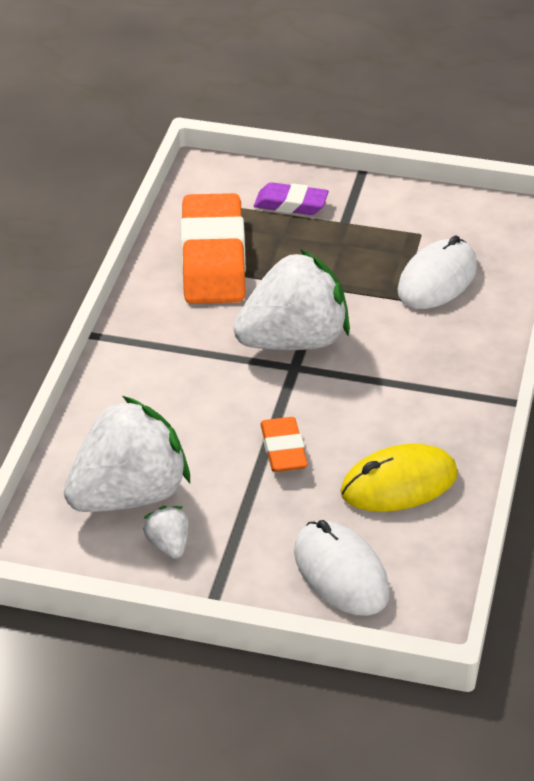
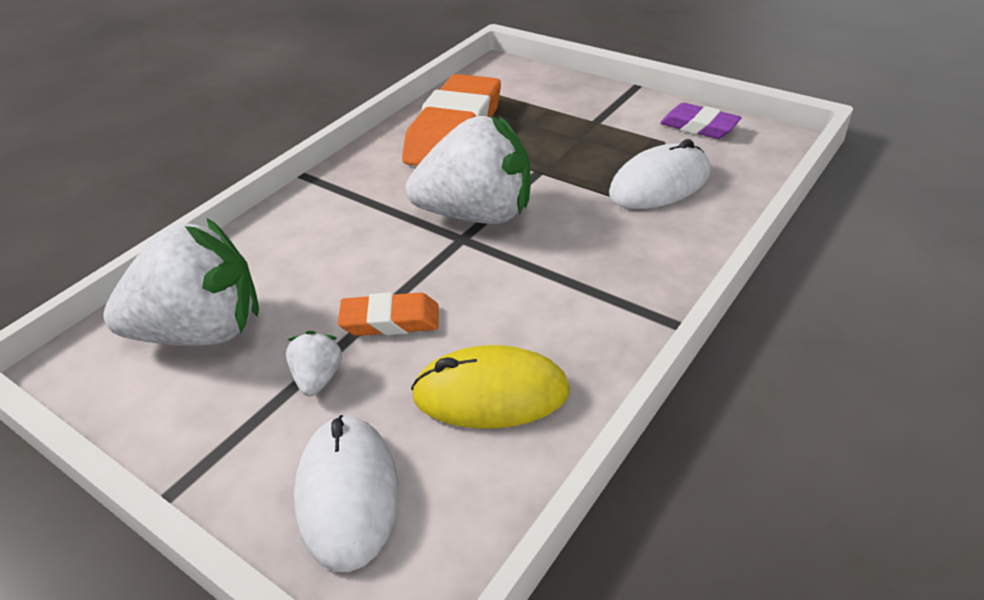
camera: 25 degrees right, 0 degrees up
(168, 545) = (192, 399): white strawberry -> white strawberry (318, 378)
(283, 450) = (390, 321): orange eraser -> orange eraser turned 75 degrees clockwise
(291, 204) = (554, 101): purple eraser -> purple eraser (699, 127)

